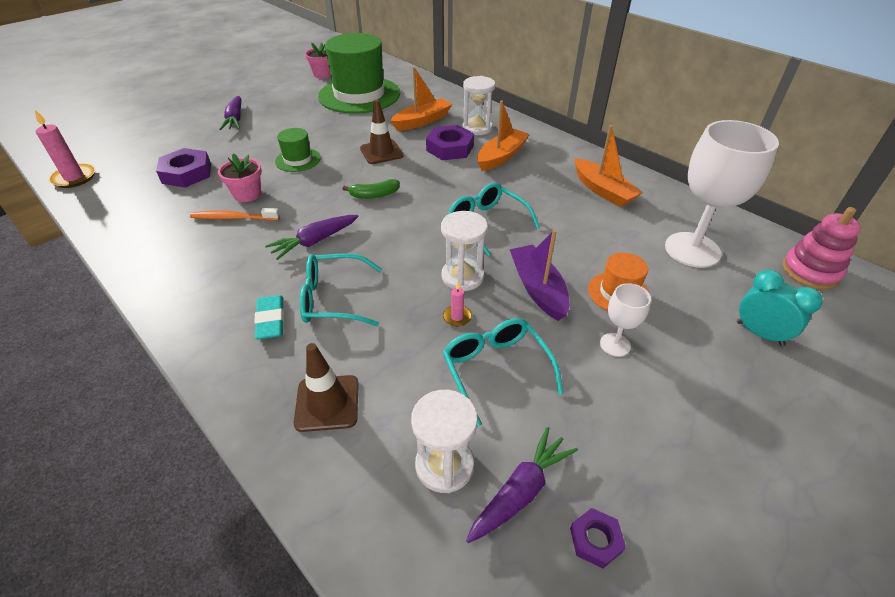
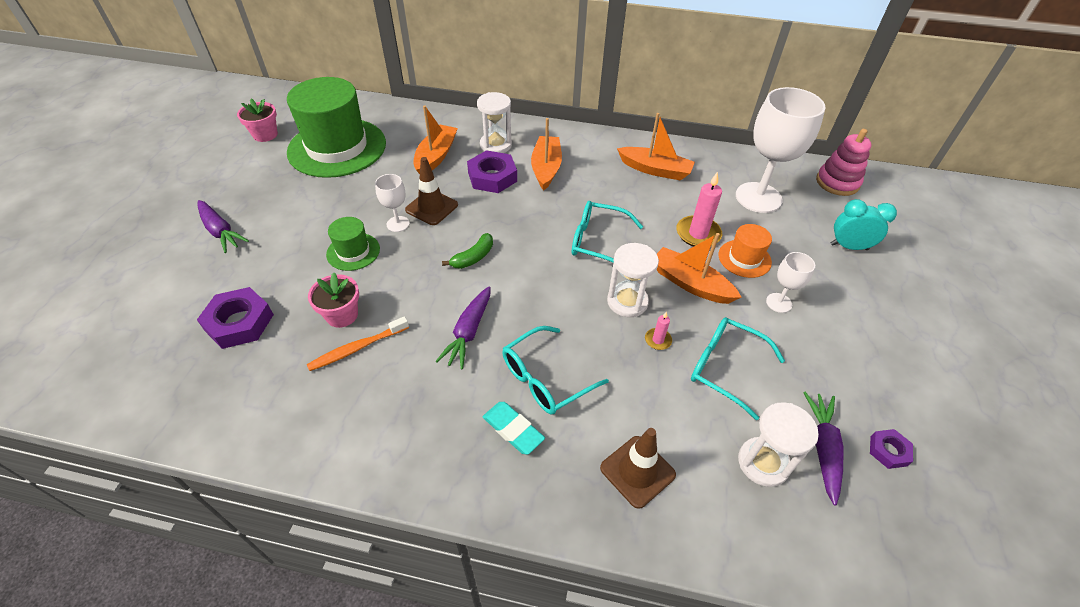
camera: 35 degrees left, 5 degrees up
(74, 177) = (88, 395): pink candle -> pink candle (698, 234)
(346, 154) = (398, 224): none -> white goblet
(538, 289) = (690, 283): purple boat -> orange boat

